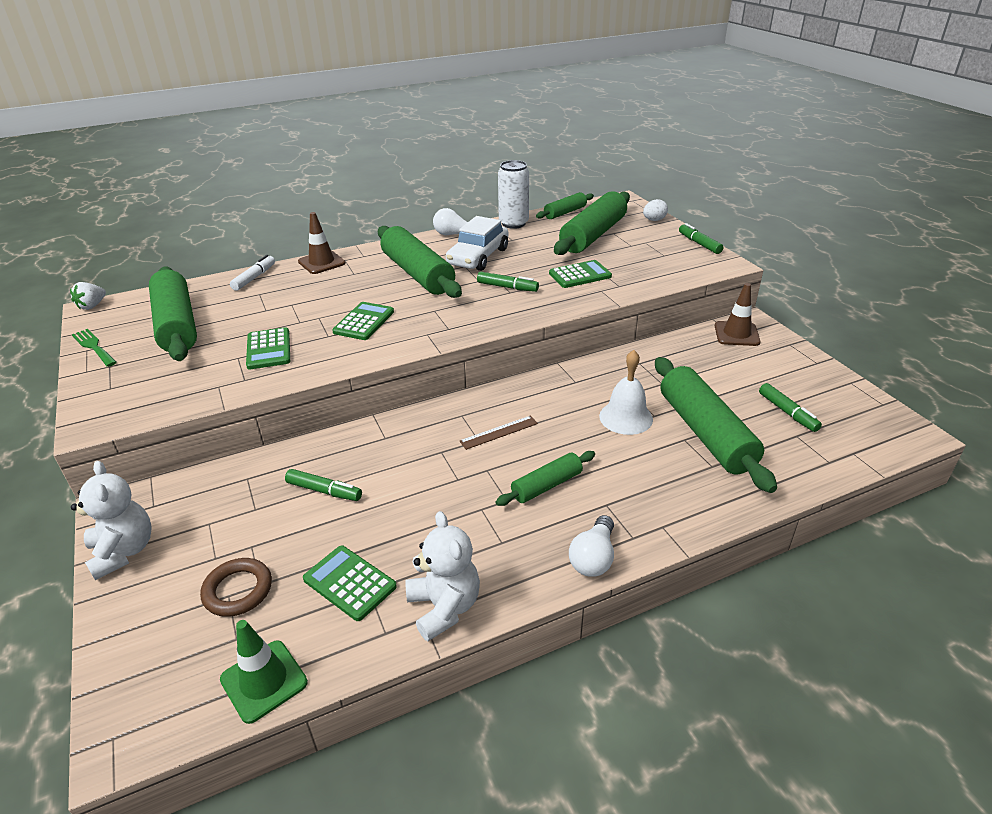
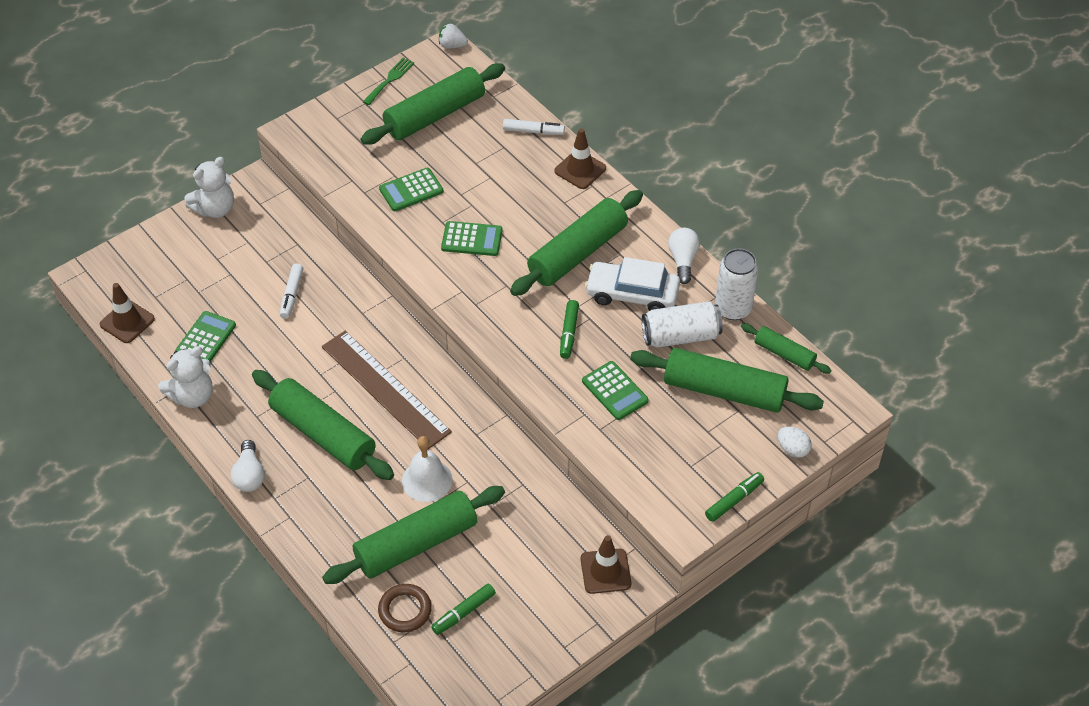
camera: 75 degrees right, 15 degrees up
(238, 590) = (191, 282): brown ring -> brown ring (405, 610)
(264, 681) = (127, 322): green traffic cone -> brown traffic cone
(324, 491) = (291, 295): green marker -> white marker
(499, 432) = (385, 389): brown ruler -> brown ruler, size x2.33
(532, 244) = (680, 336): none -> white can
(546, 486) = (323, 434): green rolling pin -> green rolling pin, size x1.89
(593, 558) = (249, 475): white light bulb -> white light bulb turned 105 degrees counterclockwise

